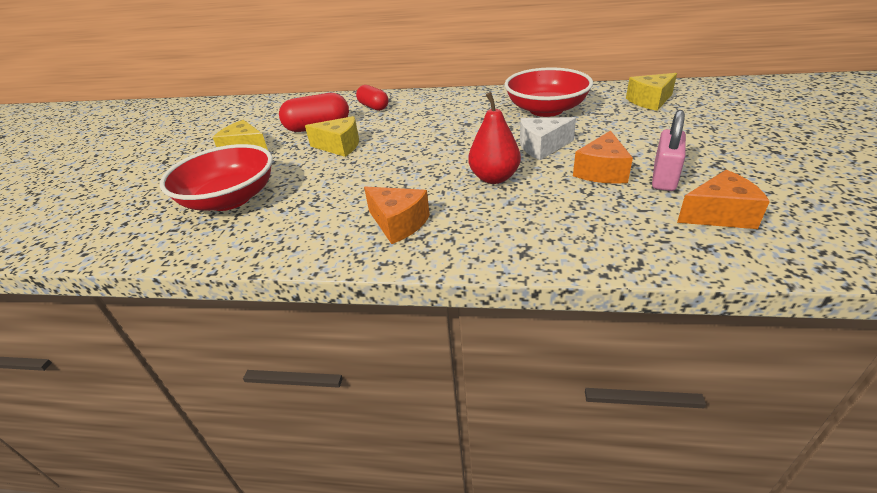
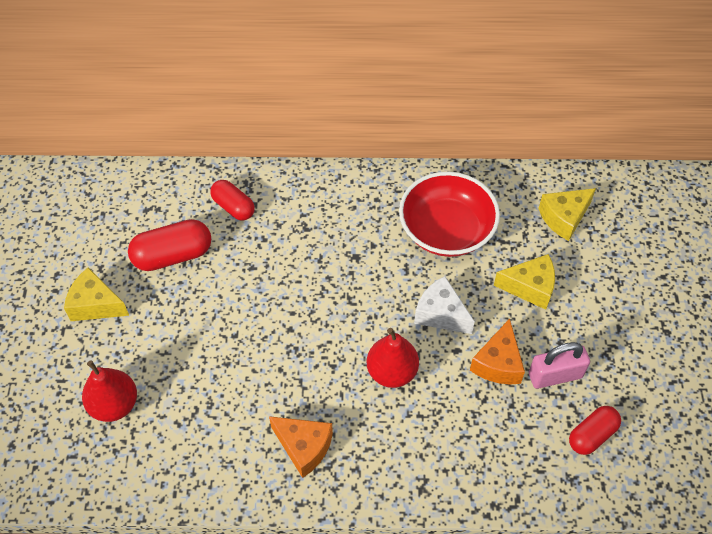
camera: 10 degrees left, 20 degrees up
(230, 199) = (114, 404): red bowl -> red pear
(340, 146) = (211, 301): yellow cheese -> yellow cheese (530, 287)
(542, 147) = (440, 314): white cheese -> white cheese turned 60 degrees clockwise
(664, 177) = (555, 375): pink padlock -> pink padlock turned 60 degrees clockwise
(719, 215) = (592, 435): orange cheese -> red capsule

